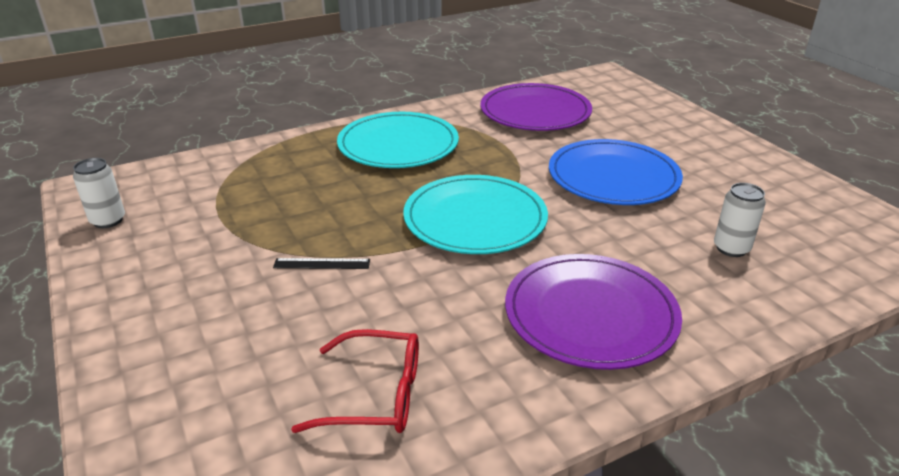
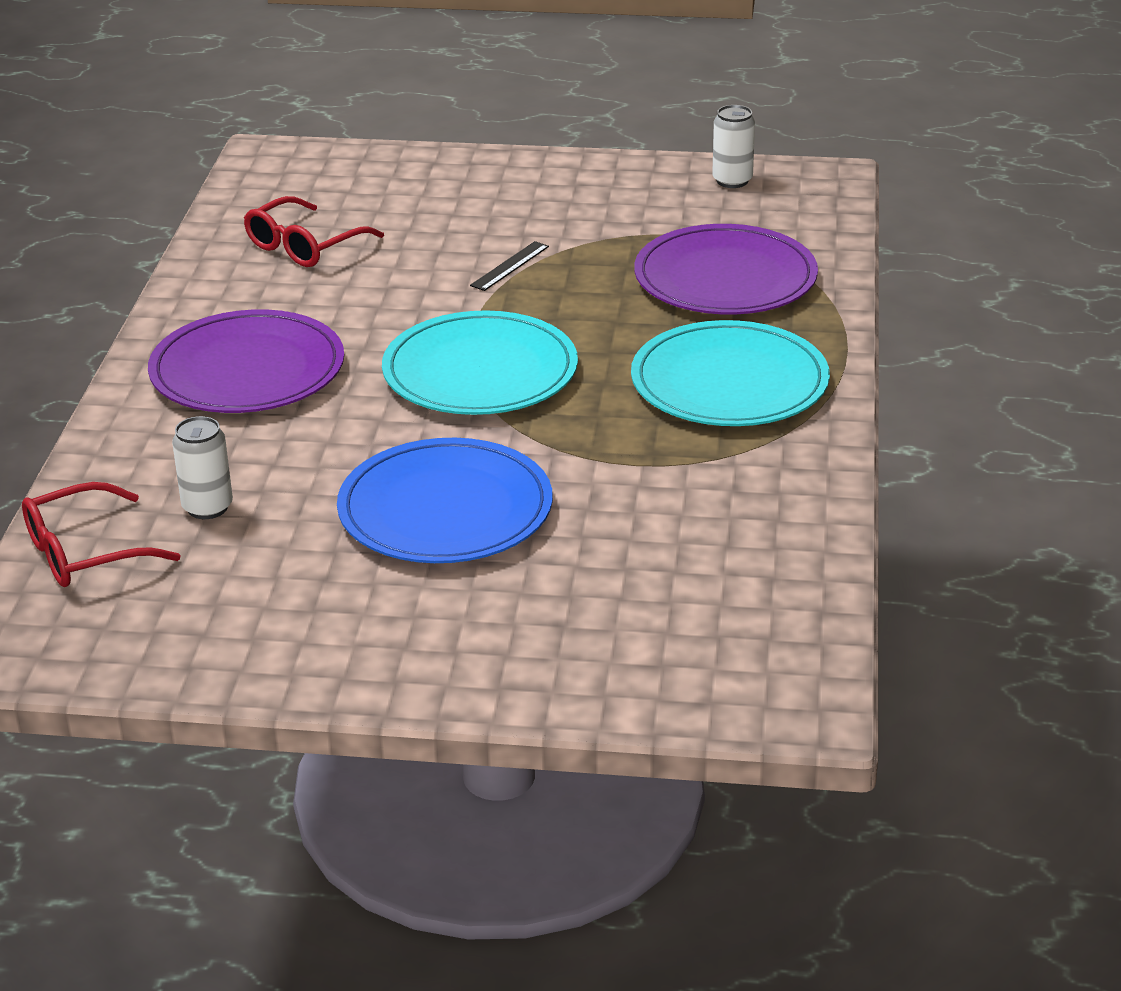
camera: 125 degrees right, 0 degrees up
(535, 112) = (716, 540): purple plate -> purple plate (725, 278)
(834, 269) = (84, 553): none -> red glasses

